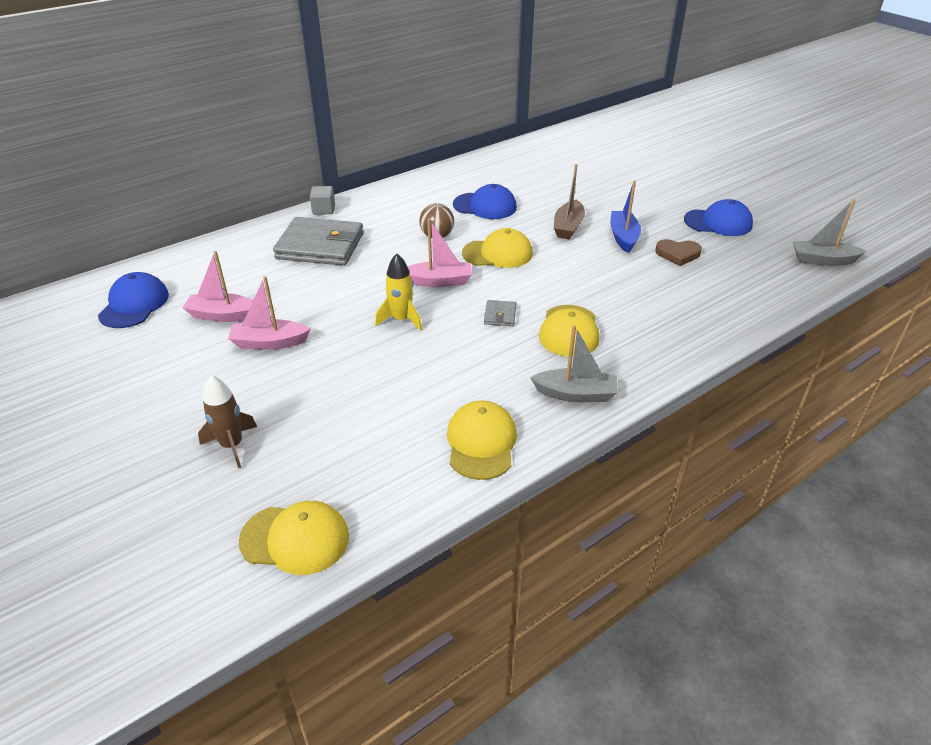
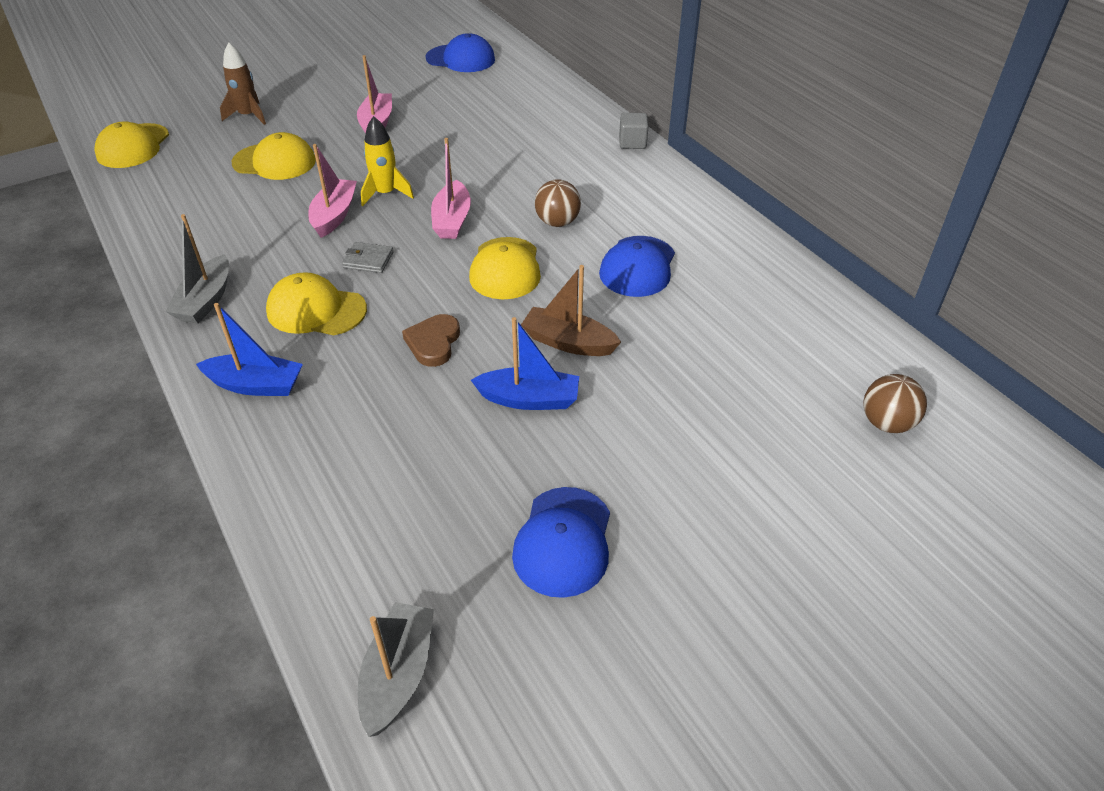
camera: 95 degrees right, 5 degrees up
(223, 315) = (429, 99): pink boat -> pink boat (334, 215)
(320, 246) = (546, 143): grey wallet -> none
(481, 443) = (174, 234): yellow cap -> yellow cap (274, 162)
(596, 146) = (886, 423): none -> brown ball
(660, 344) = (256, 385): none -> blue boat
(678, 254) = (466, 455): brown heart -> brown heart (433, 343)

